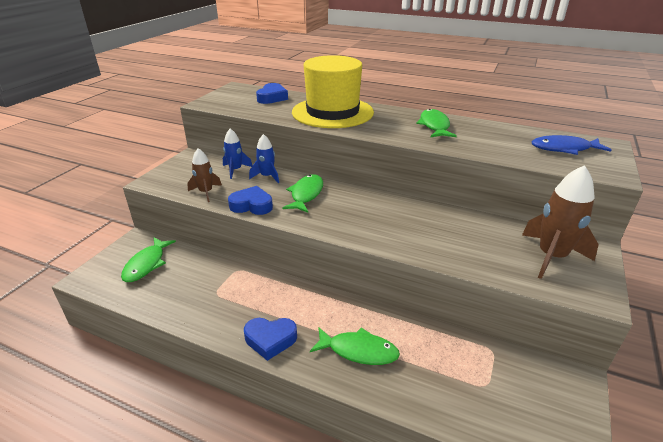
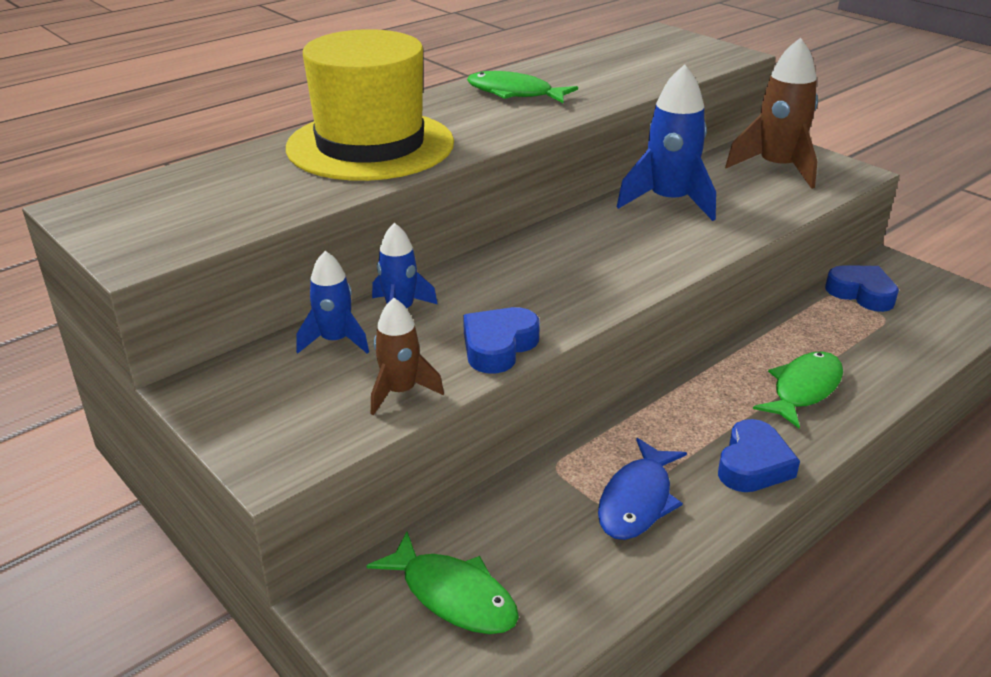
camera: 65 degrees left, 0 degrees up
(272, 98) = (214, 181): blue heart -> blue heart (861, 293)
(306, 194) = (504, 285): green fish -> none
(446, 222) = (669, 202): none -> blue rocket
(564, 149) = (655, 53): blue fish -> blue fish (637, 500)

